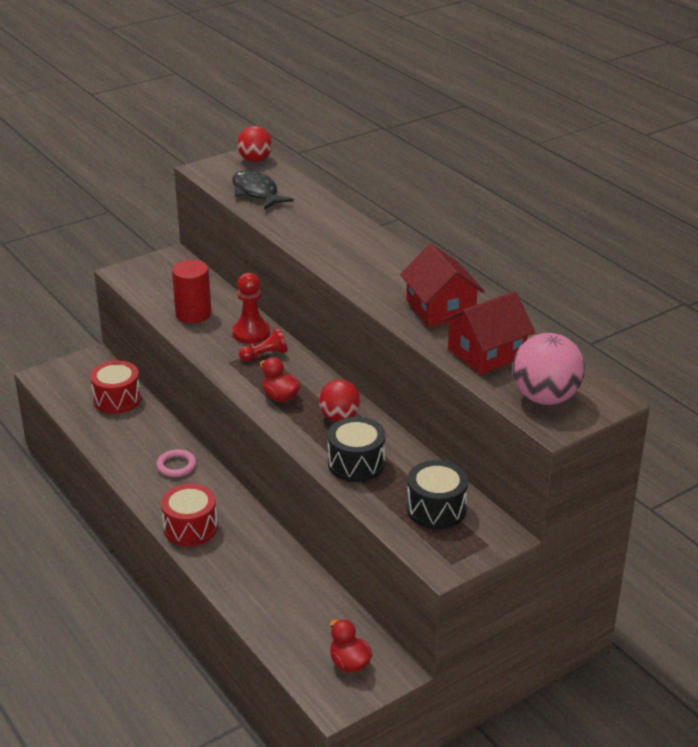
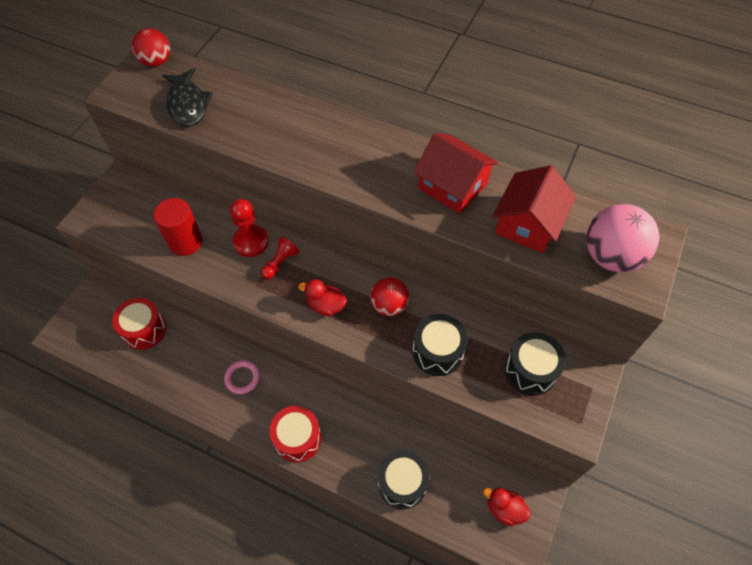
camera: 30 degrees left, 25 degrees up
(256, 193) = (188, 104): black fish -> black fish turned 135 degrees counterclockwise
(263, 600) = (402, 483): none -> black drum

